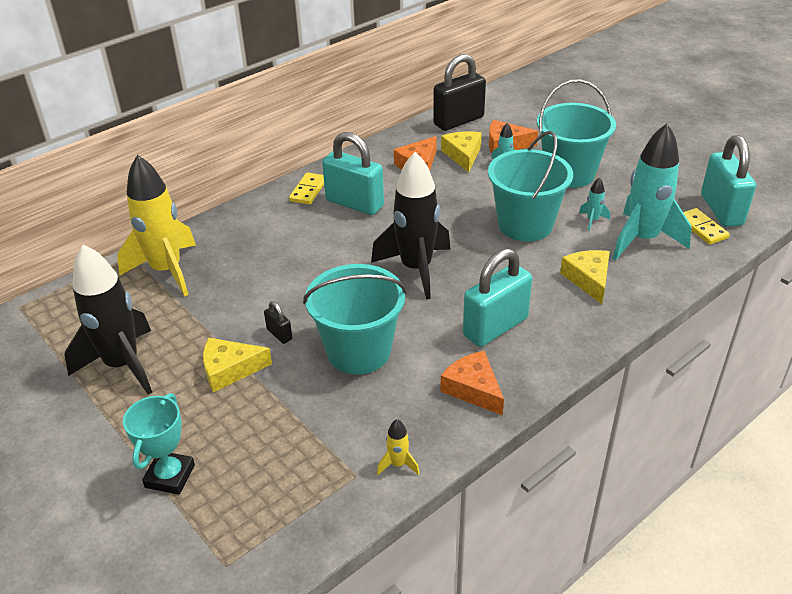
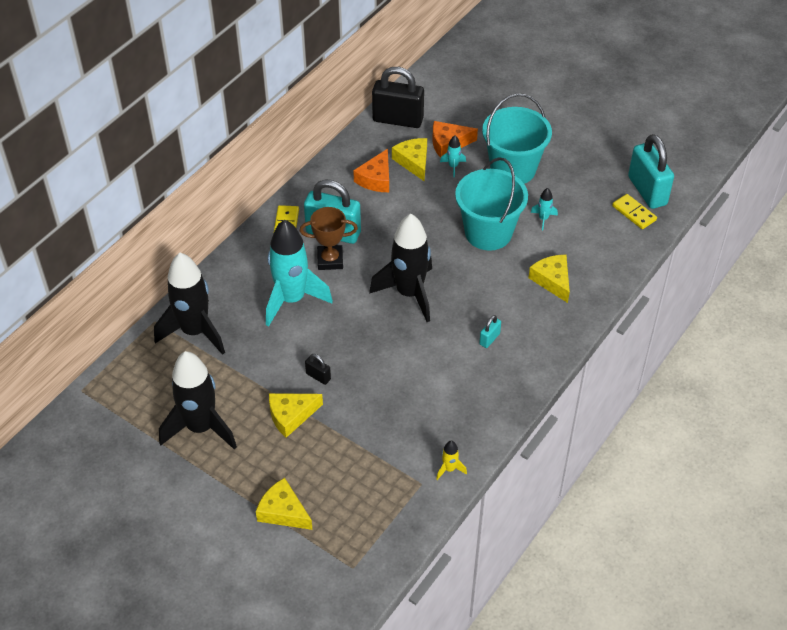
camera: 15 degrees left, 10 degrees up
(167, 271) = (195, 331): yellow rocket -> black rocket
(170, 476) = (283, 511): turquoise trophy -> yellow cheese
(341, 227) = (330, 260): none -> brown trophy
(359, 351) = (388, 380): turquoise bucket -> none
(458, 121) = (398, 120): black padlock -> black padlock turned 60 degrees clockwise
(473, 389) = (487, 397): orange cheese -> none
(495, 327) = (489, 339): turquoise padlock -> turquoise padlock, size x0.44
(642, 239) = (588, 233): turquoise rocket -> turquoise rocket (292, 299)

